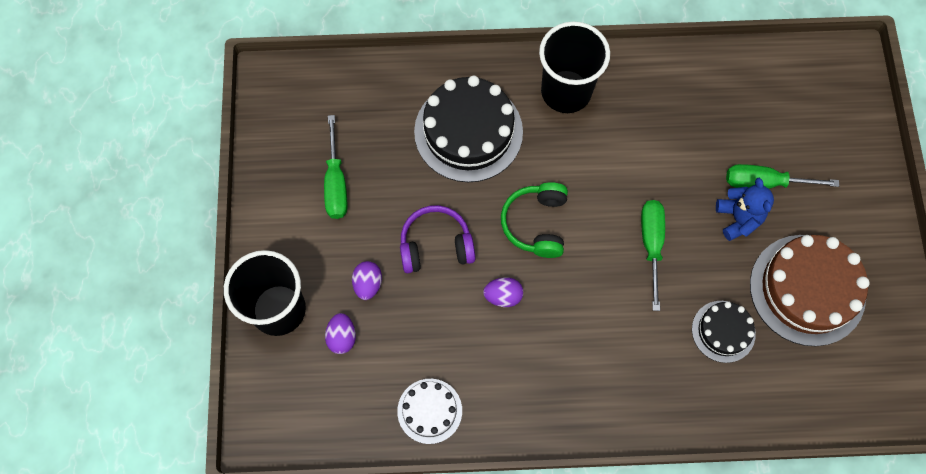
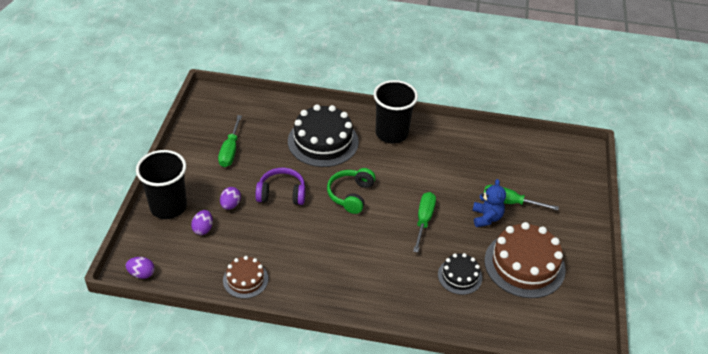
camera: 10 degrees right, 25 degrees down
(429, 411) = (245, 279): white cake -> brown cake
(503, 296) = (316, 228): purple egg -> purple egg (142, 274)

